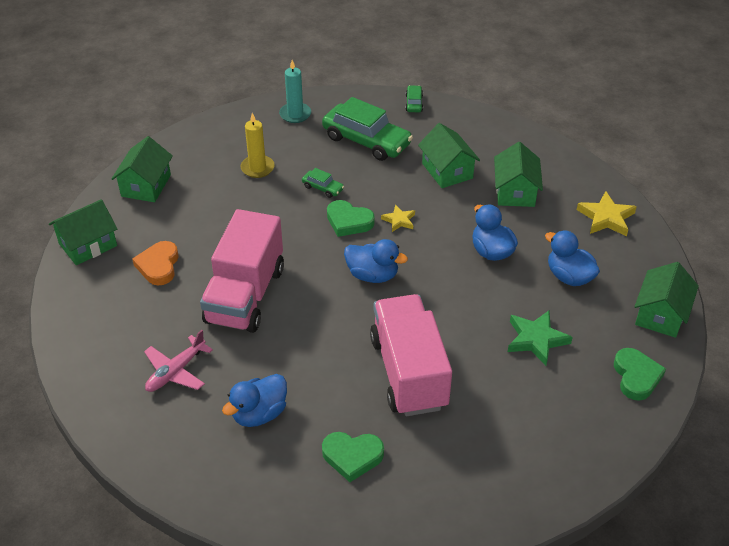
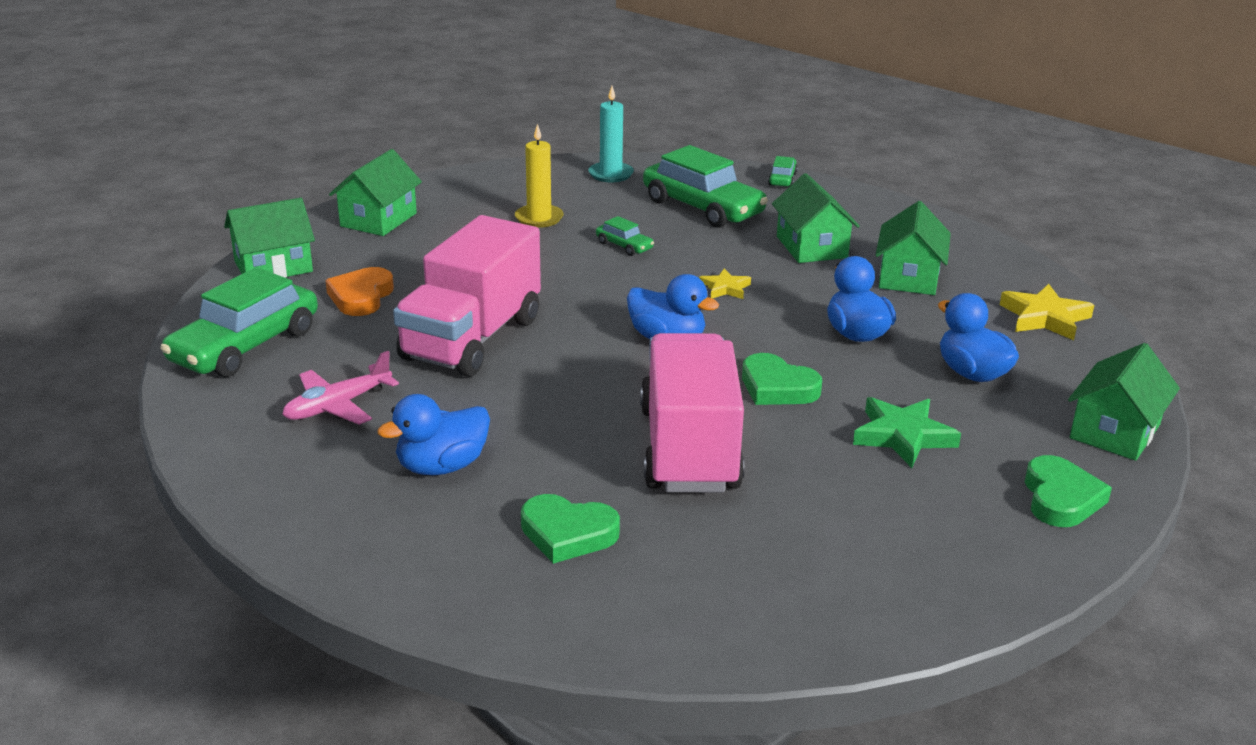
camera: 10 degrees right, 15 degrees down
(95, 326) = (245, 346): none -> green car
(348, 221) = (650, 282): green heart -> green heart (777, 387)

